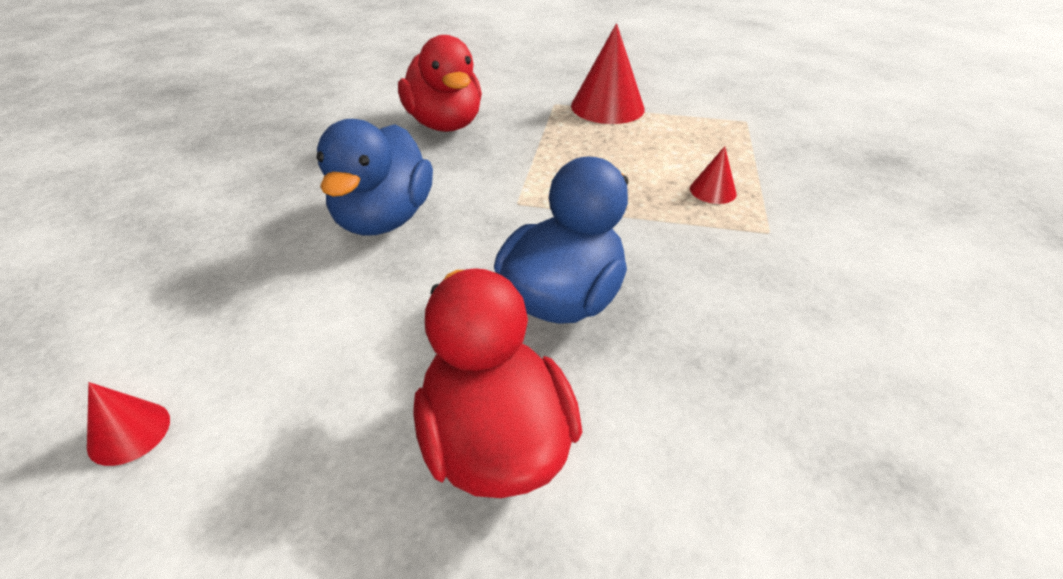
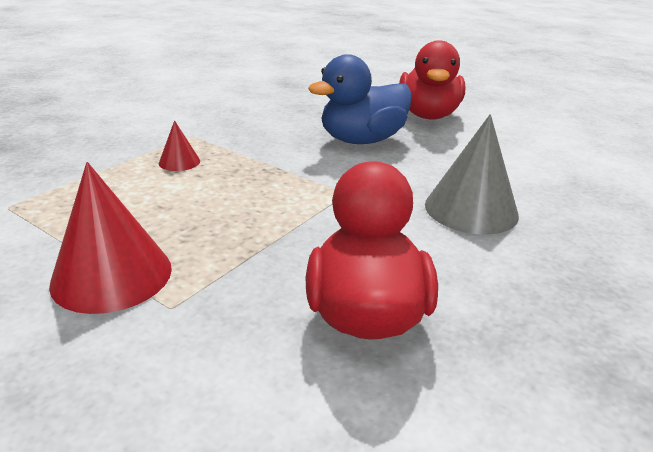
camera: 155 degrees left, 10 degrees down
(129, 432) = (602, 149): red cone -> none
(383, 219) = (471, 209): blue duck -> grey cone

